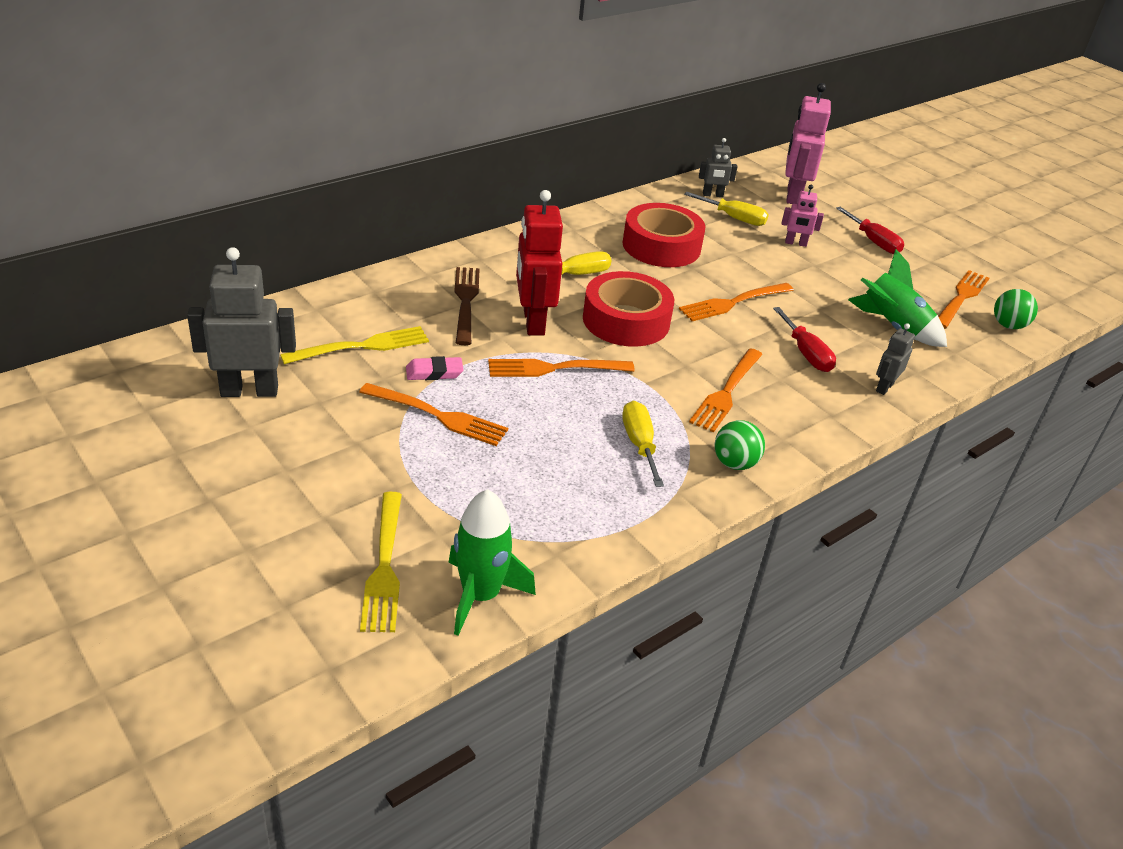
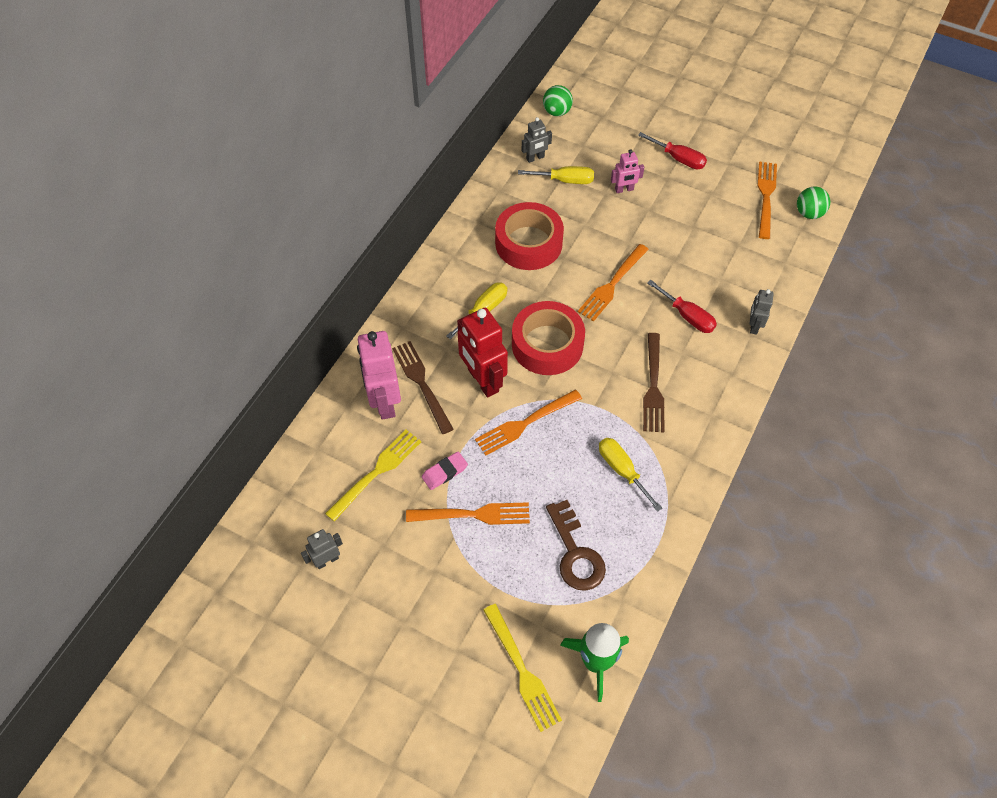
camera: 20 degrees left, 20 degrees up
(249, 391) = (327, 560): grey robot -> grey robot, size x0.52
(530, 491) = (575, 553): none -> brown key
(726, 392) = (653, 386): orange fork -> brown fork
(734, 463) = (691, 456): green ball -> green ball (557, 112)
(793, 195) = (595, 128): pink robot -> pink robot (384, 401)
(892, 327) = (732, 255): green rocket -> none

